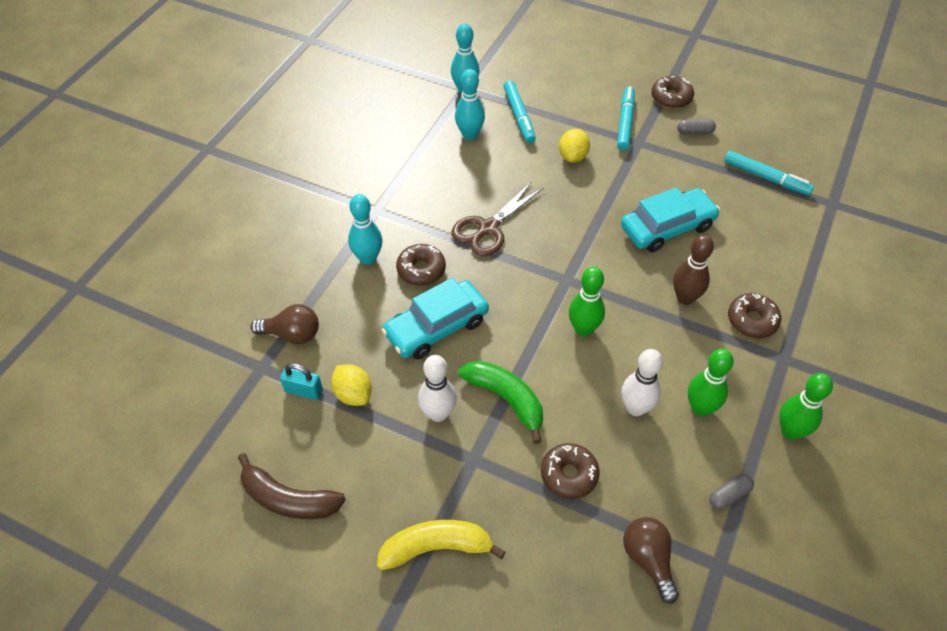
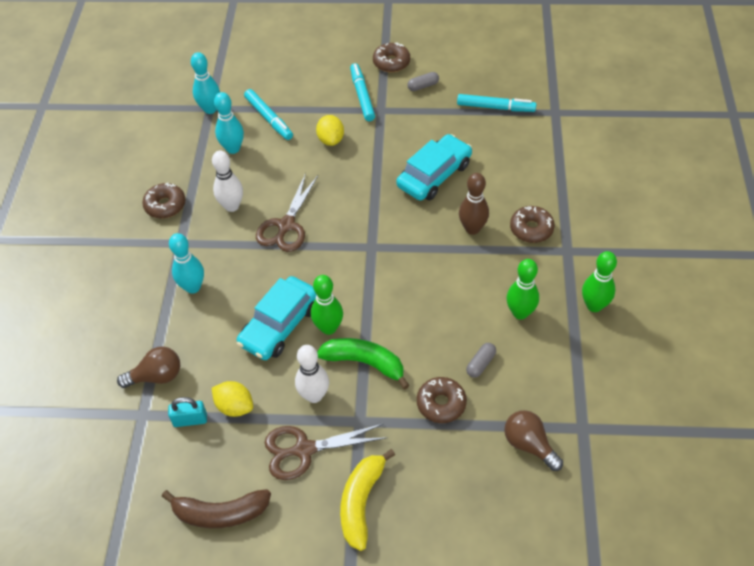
camera: 20 degrees left, 0 degrees up
(402, 467) = (304, 450): none -> brown scissors
(421, 270) = (244, 281): brown donut -> brown donut (165, 205)
(436, 548) = (361, 502): yellow banana -> yellow banana turned 45 degrees counterclockwise
(583, 329) = (402, 283): green bowling pin -> green bowling pin (328, 328)
(636, 408) = (470, 331): white bowling pin -> white bowling pin (232, 206)
(729, 495) = (568, 372): grey capsule -> grey capsule (480, 364)

